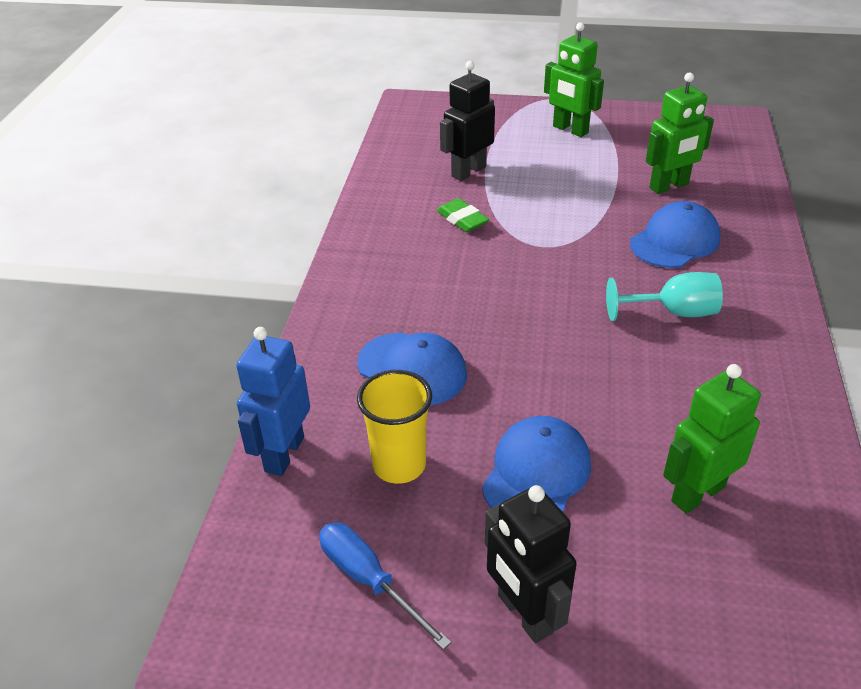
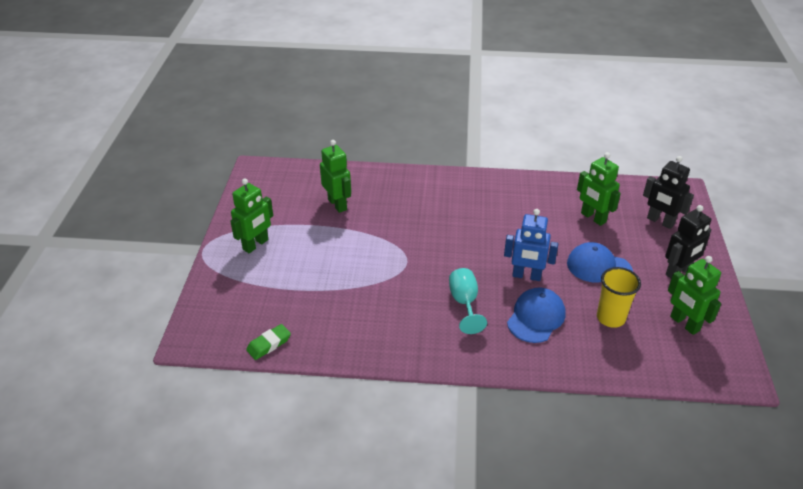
camera: 95 degrees left, 0 degrees up
(284, 454) = (619, 368): blue robot -> blue robot (526, 276)
(369, 580) = (684, 324): blue screwdriver -> green robot
(462, 219) = (377, 300): green eraser -> green eraser (269, 344)
(468, 171) = (312, 299): black robot -> black robot (660, 221)
(673, 312) = (466, 214): turquoise goblet -> turquoise goblet (464, 303)
(675, 241) = (398, 207): blue cap -> none

